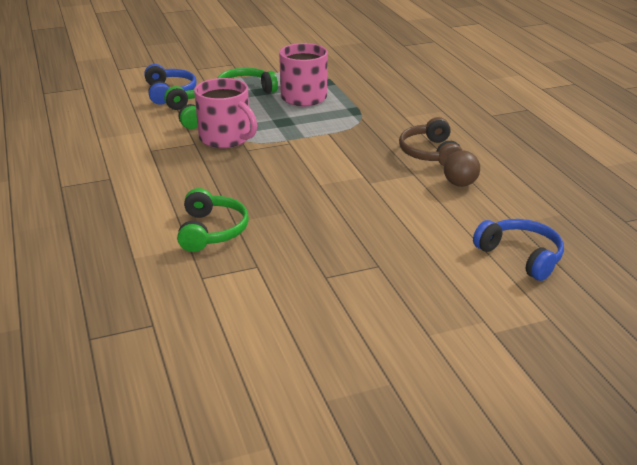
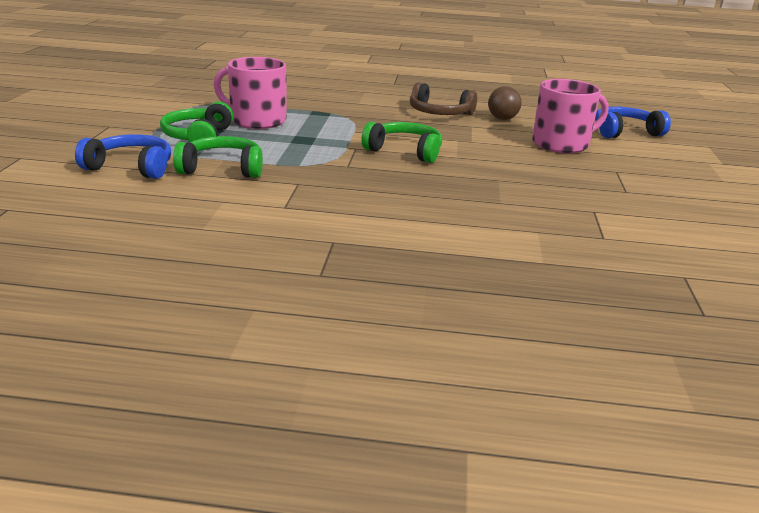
camera: 65 degrees left, 5 degrees down
(211, 231) = (512, 215): green headphones -> green headphones (405, 151)
(226, 138) = (306, 168): pink mug -> pink mug (562, 144)

